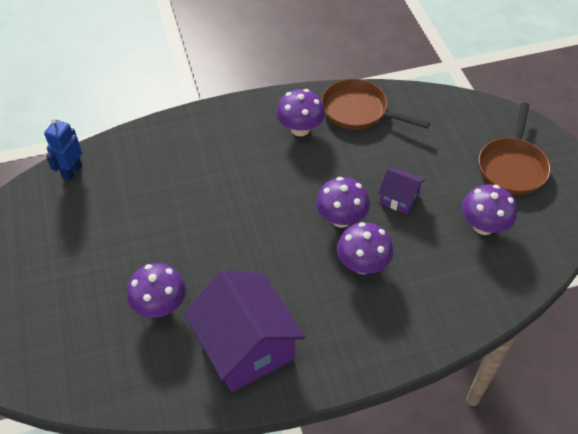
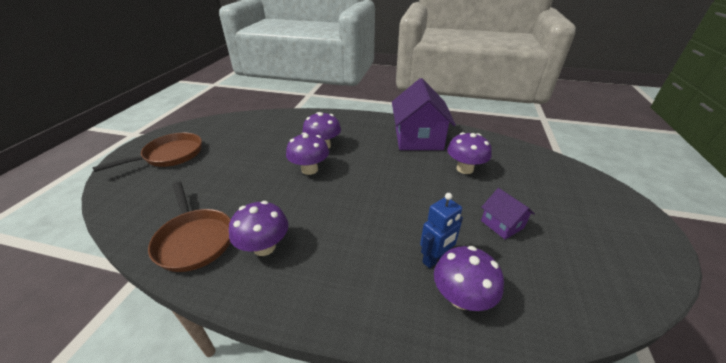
camera: 150 degrees left, 15 degrees down
(72, 171) = (544, 313): blue robot -> blue robot (435, 259)
(399, 198) = (260, 166): purple house -> purple house (502, 224)
(483, 226) = (236, 138): purple mushroom -> purple mushroom (461, 297)

